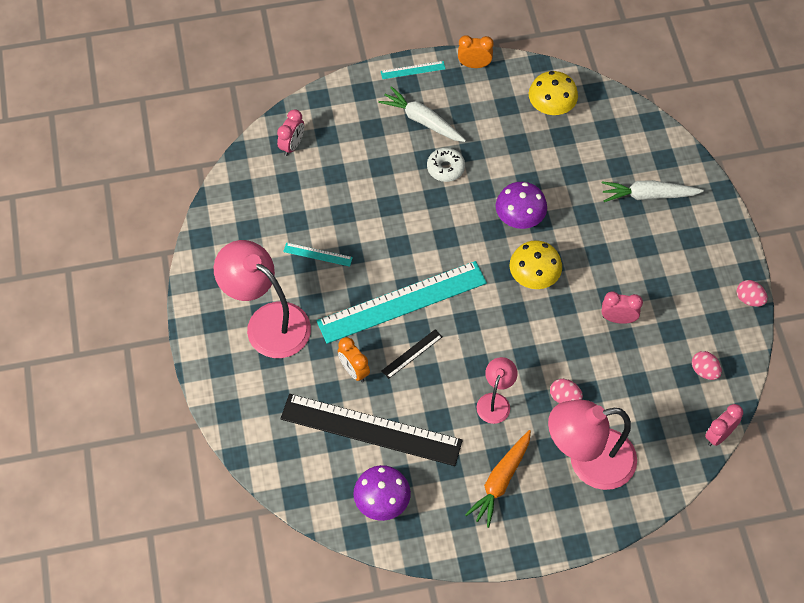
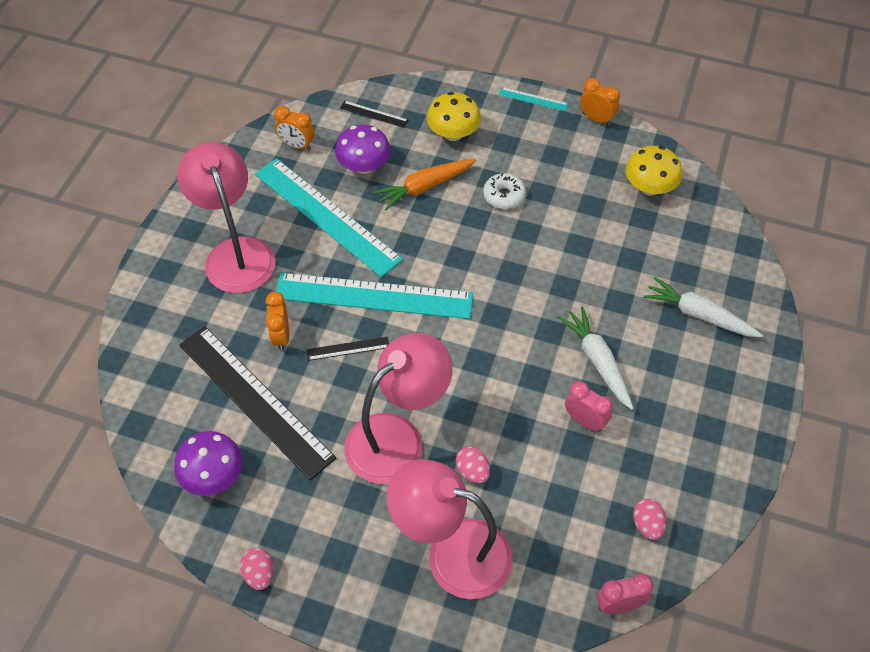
camera: 30 degrees right, 5 degrees down
(248, 204) = (297, 145): none -> orange clock
(292, 145) = (374, 114): pink clock -> black ruler
(317, 254) = (326, 216): turquoise ruler -> turquoise ruler, size x2.47
(422, 120) = (511, 145): white carrot -> white carrot (597, 361)
(495, 401) = (397, 438): pink lamp -> pink lamp, size x1.94
(500, 481) = (345, 521): orange carrot -> orange carrot (425, 187)
(519, 217) = (547, 273): purple mushroom -> purple mushroom (364, 166)
(534, 276) = (523, 335): yellow mushroom -> yellow mushroom (453, 133)
(749, 299) = (748, 474): pink egg -> pink egg (259, 574)

